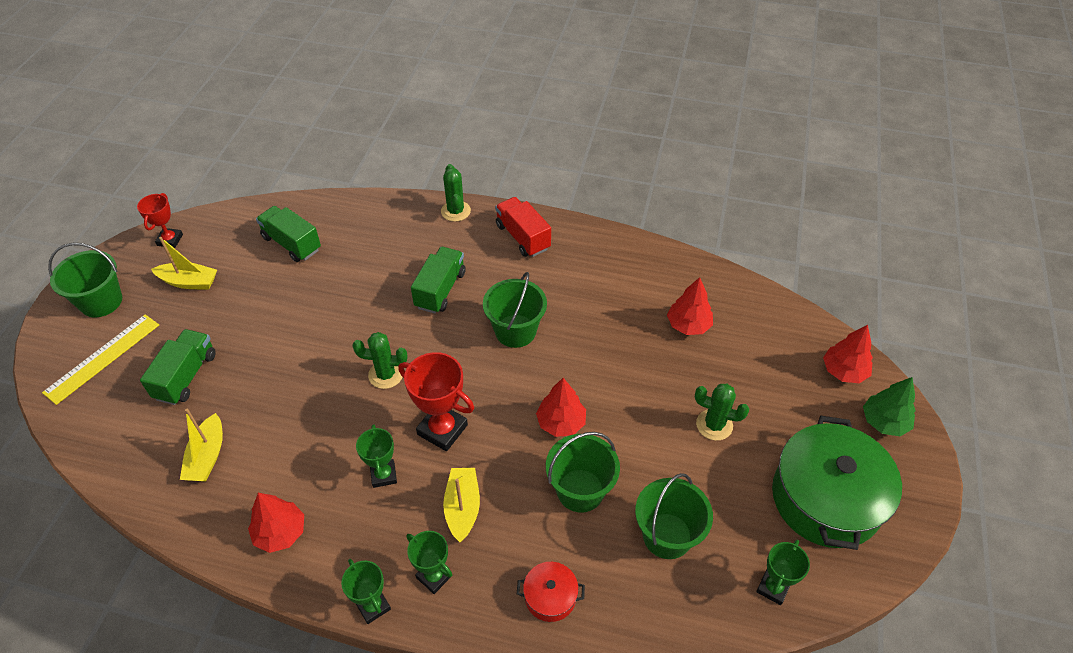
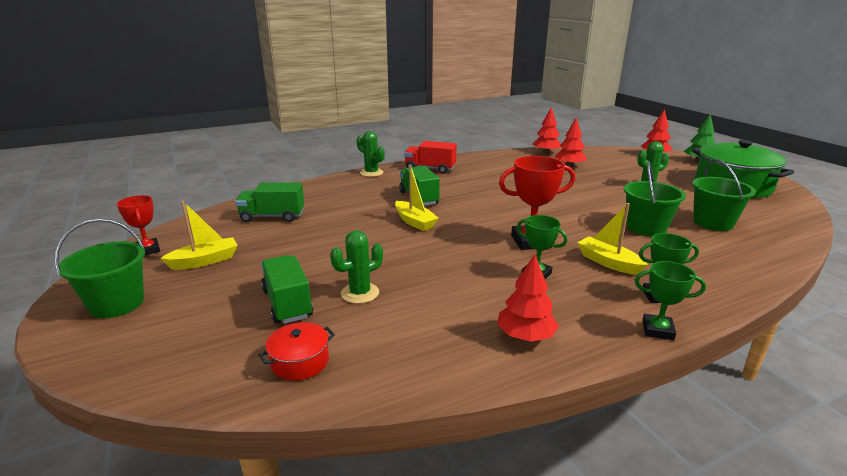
camera: 40 degrees left, 25 degrees down
(102, 358) = (173, 332): yellow ruler -> none
(207, 456) = (387, 332): yellow boat -> yellow boat (414, 222)
(386, 374) = (450, 238): green cactus -> green cactus (360, 293)
(515, 331) = (493, 195): green bucket -> none
(550, 596) = (724, 268): red pot -> red pot (300, 361)
(561, 422) = (584, 212): red tree -> red tree (546, 152)
(773, 588) = (783, 216): green trophy -> none

